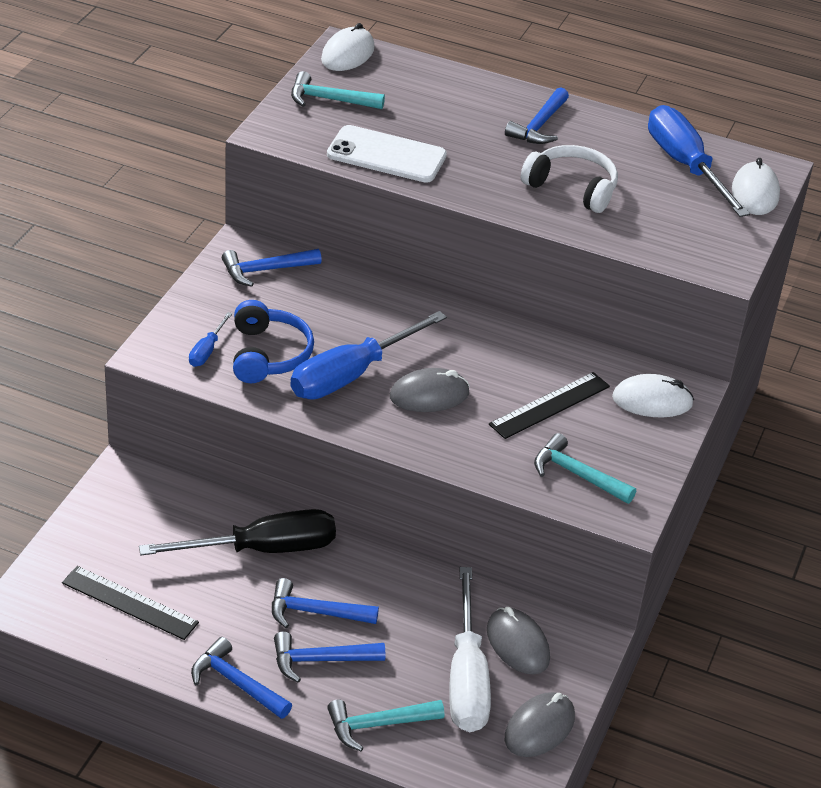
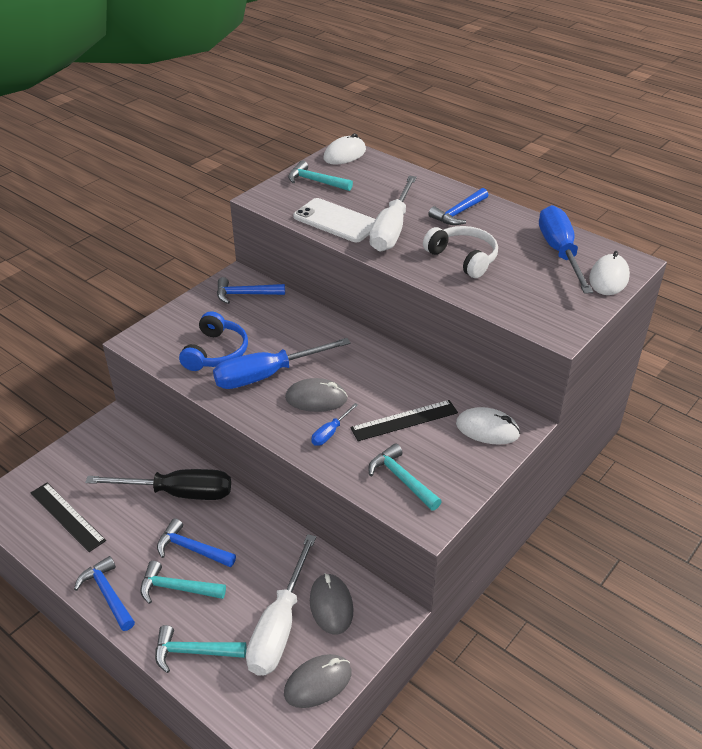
camera: 20 degrees right, 0 degrees up
(207, 350) = (175, 343): blue screwdriver -> blue screwdriver (330, 432)
(321, 660) = (177, 588): blue hammer -> turquoise hammer
(465, 159) = (392, 229): none -> white screwdriver

